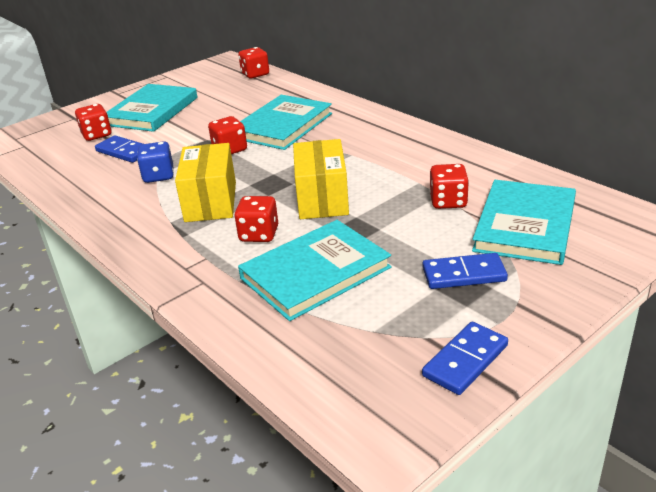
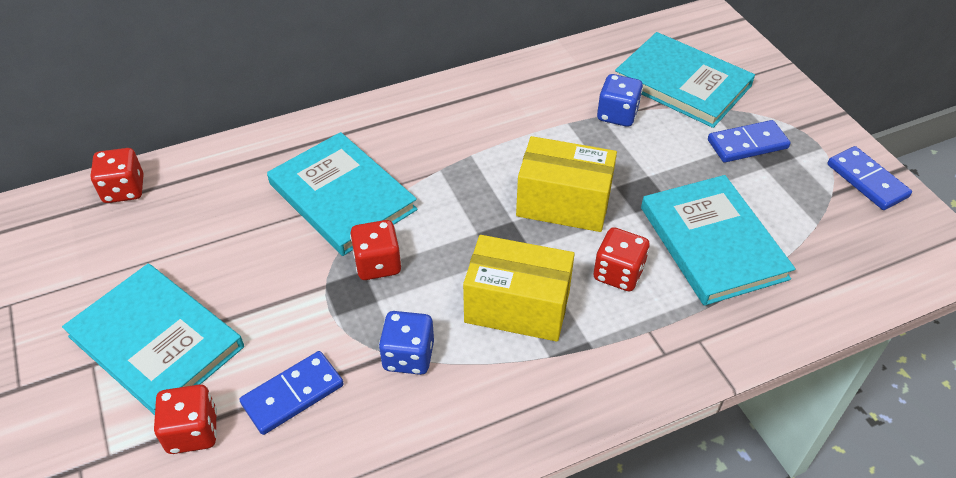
camera: 75 degrees left, 15 degrees up
(448, 201) = (617, 115): red dice -> blue dice
(464, 274) = (747, 144): blue domino -> blue domino turned 60 degrees clockwise

